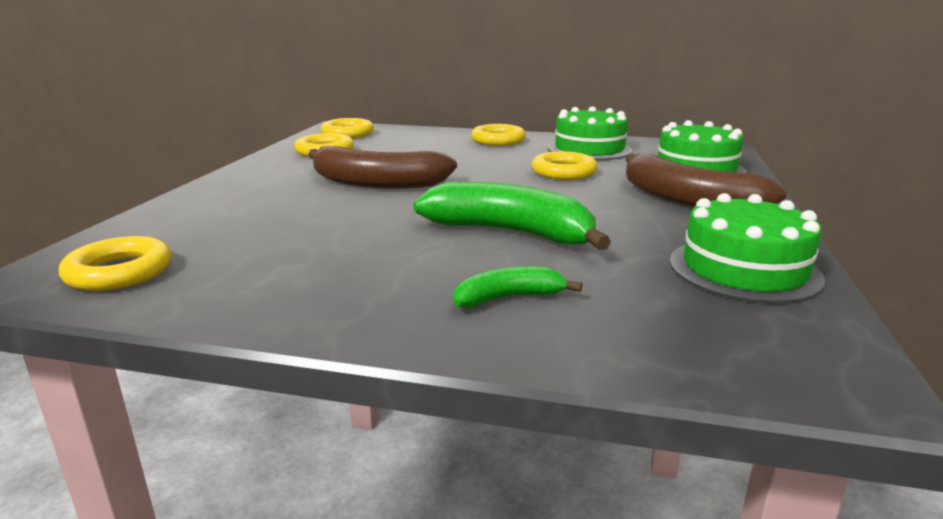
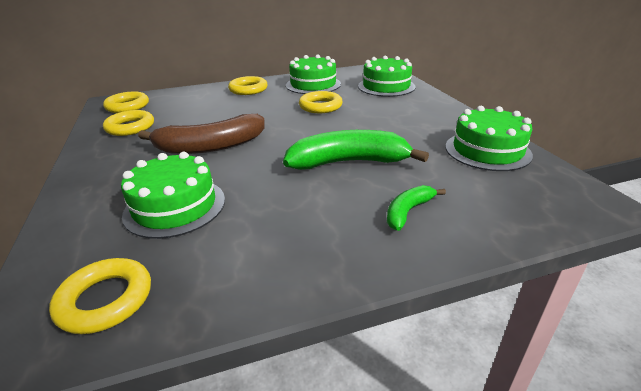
camera: 30 degrees left, 10 degrees up
(270, 223) = (175, 206): none -> green cake
(686, 200) = (408, 111): brown banana -> none

